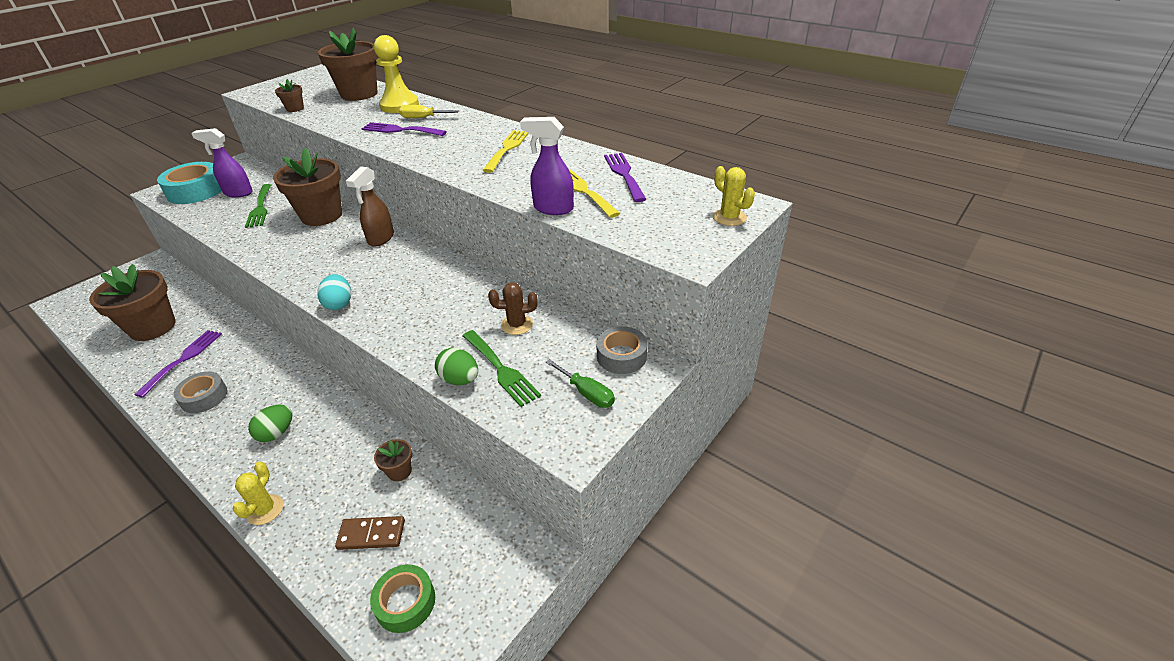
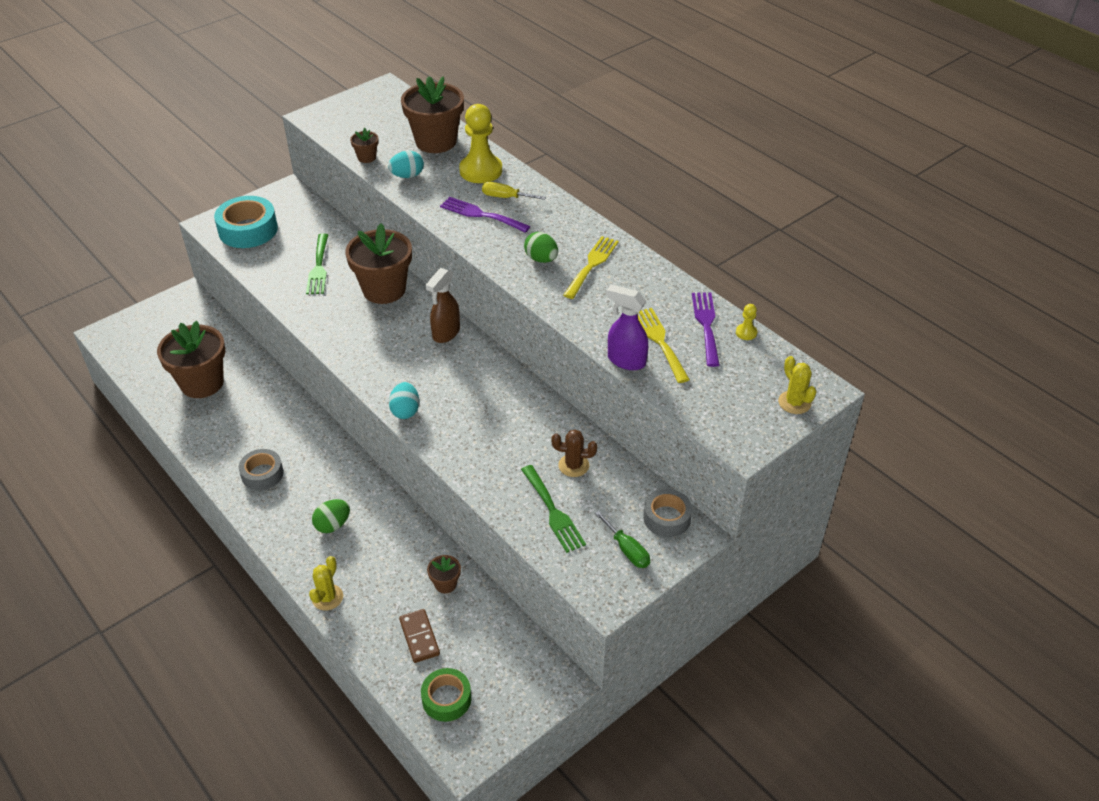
camera: 10 degrees right, 5 degrees up
(183, 359) = (237, 427): purple fork -> none
(238, 193) = (293, 241): purple spray bottle -> none
(332, 115) = (407, 176): none -> turquoise egg
(371, 534) = (419, 637): brown domino -> brown domino turned 60 degrees clockwise
(460, 380) = (515, 515): green egg -> green egg (541, 259)
(663, 175) = (746, 333): none -> yellow pawn

